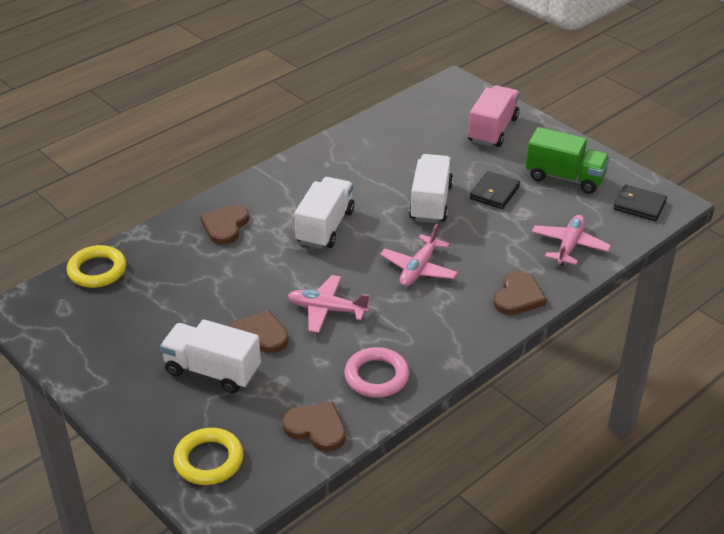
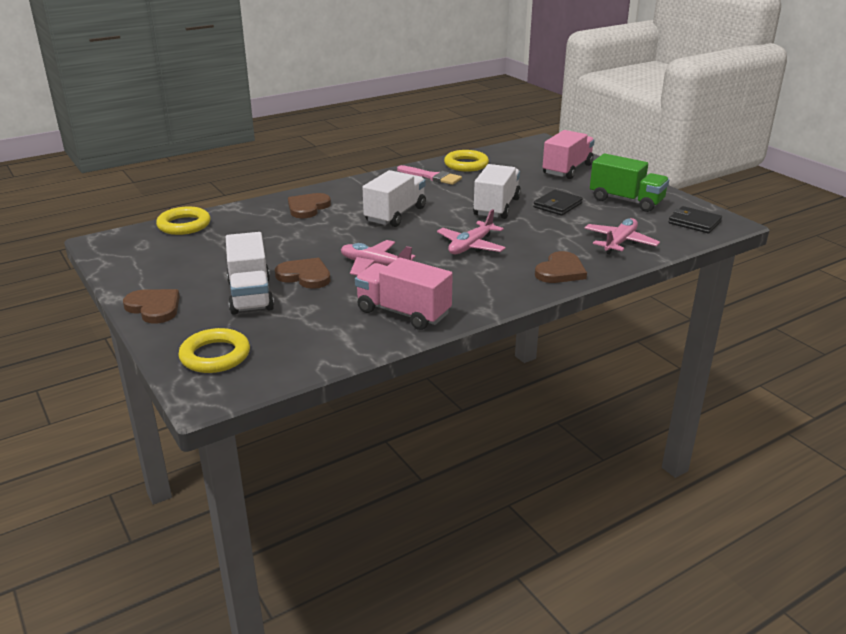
camera: 10 degrees right, 10 degrees down
(212, 371) = (250, 295): white truck -> white truck turned 135 degrees counterclockwise
(316, 428) = (329, 343): brown heart -> brown heart (154, 308)
(347, 158) = (432, 177): none -> pink brush
(376, 376) = (403, 313): pink ring -> pink truck
(379, 132) = (466, 164): none -> yellow ring

